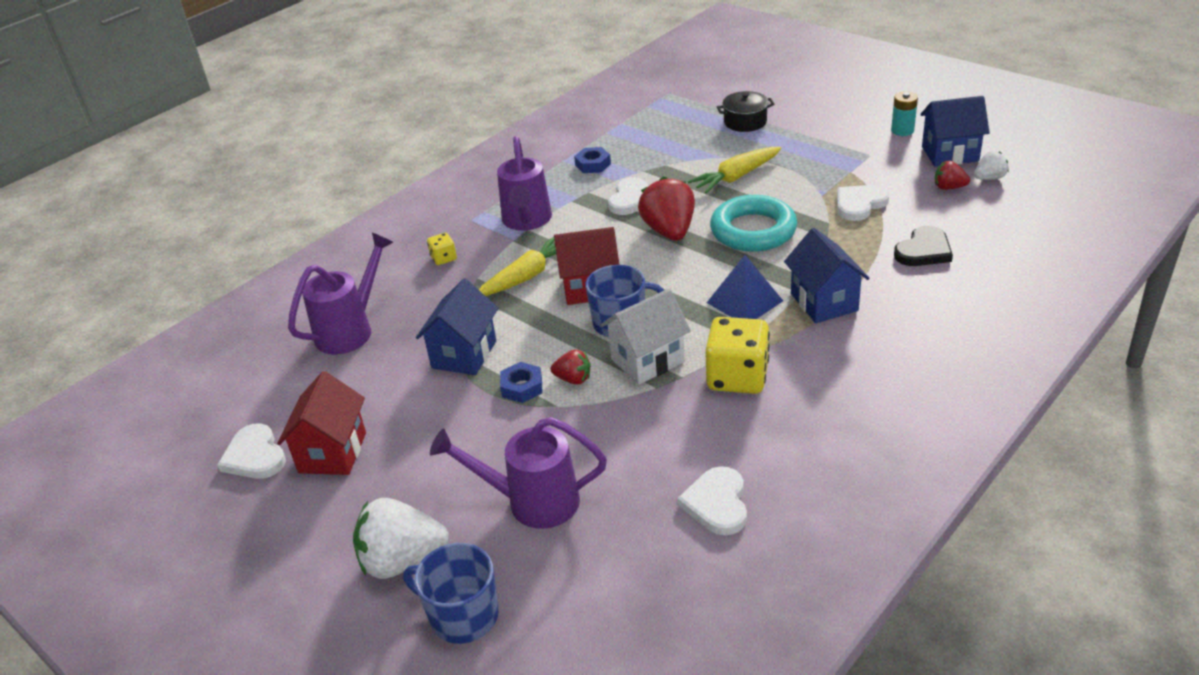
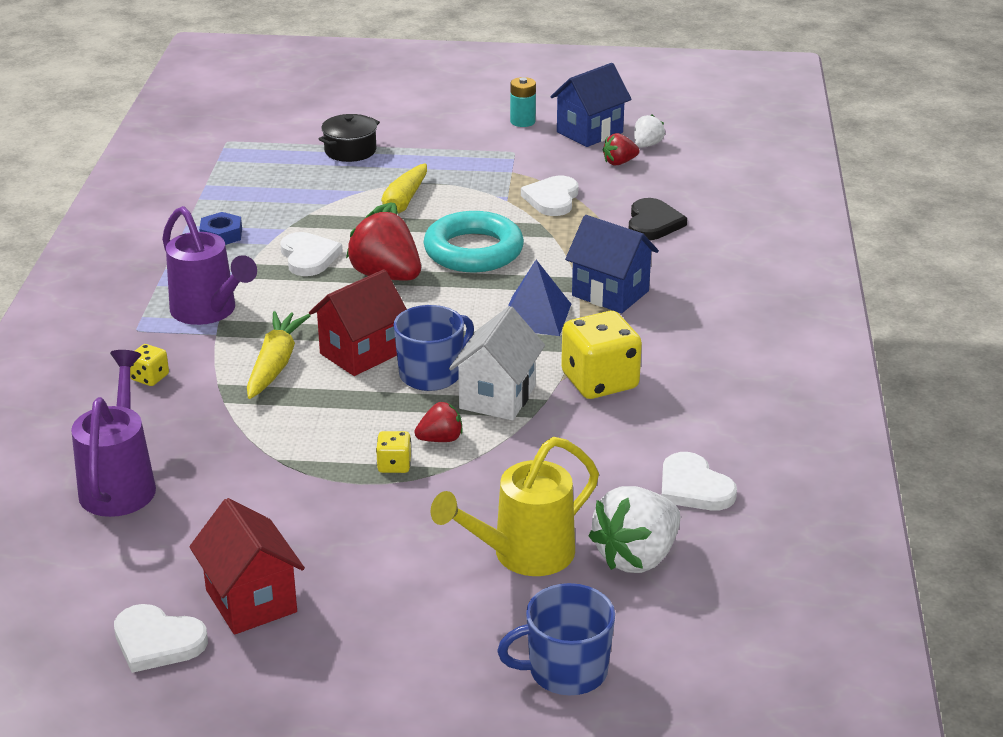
camera: 40 degrees left, 5 degrees down
(402, 561) = (451, 656): white strawberry -> white strawberry (637, 557)
(464, 354) = (292, 459): blue house -> none
(522, 387) = (394, 465): blue nut -> yellow dice
(532, 502) = (523, 555): purple watering can -> yellow watering can

